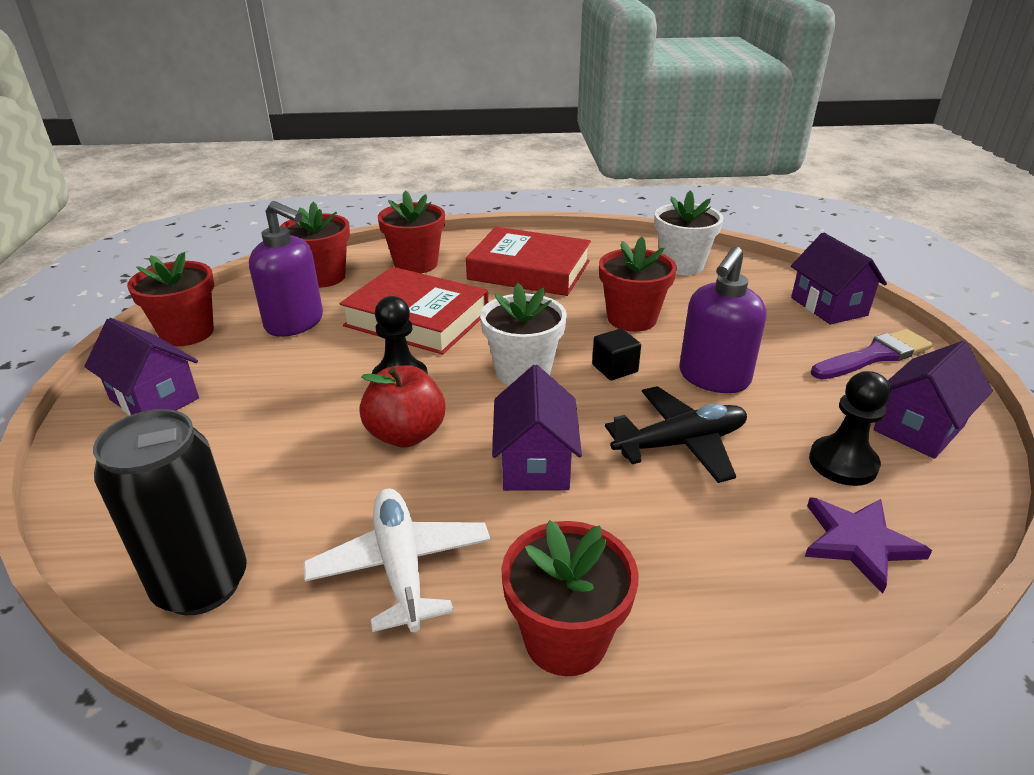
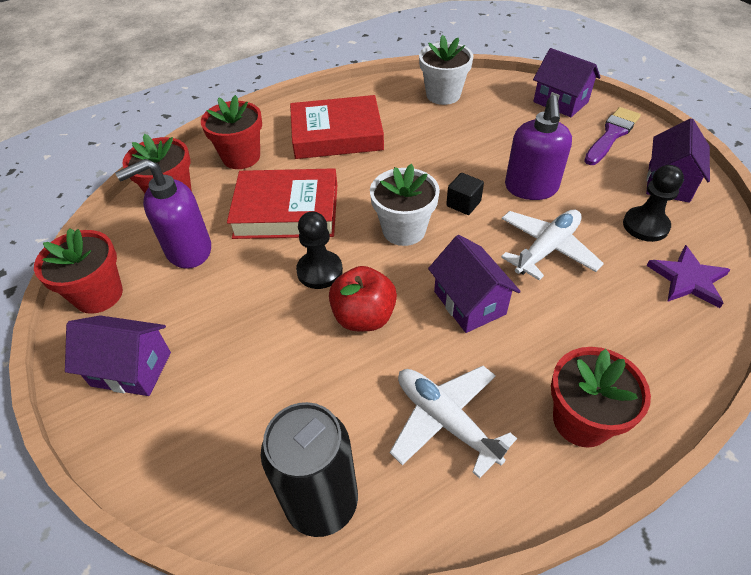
camera: 25 degrees left, 15 degrees up
(295, 323) = (188, 250): purple soap dispenser -> purple soap dispenser turned 150 degrees clockwise
(632, 319) = (443, 155): red flower pot -> none
(680, 443) = (547, 249): black plane -> white plane

